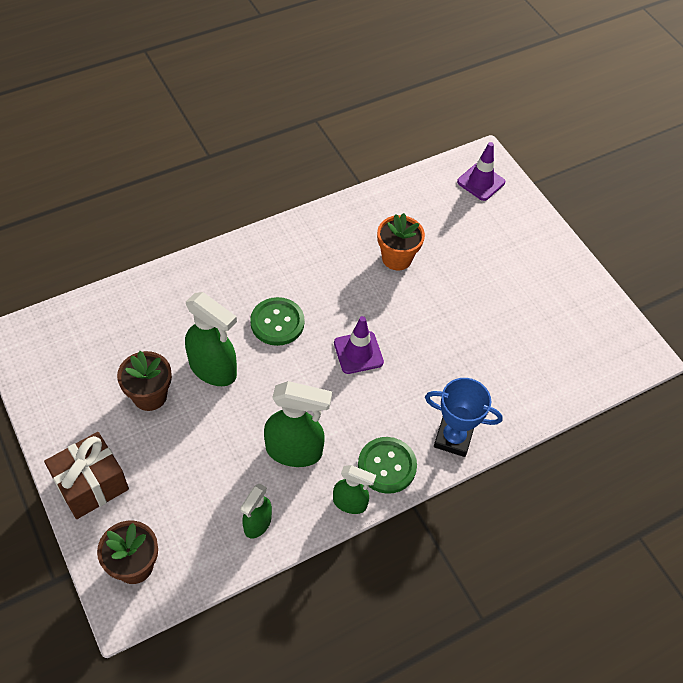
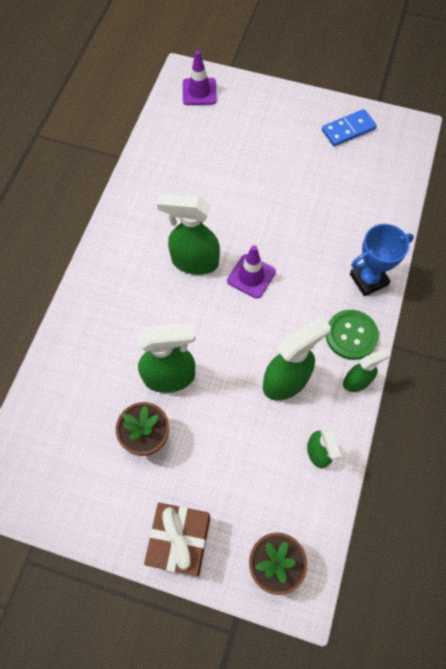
camera: 40 degrees left, 10 degrees up
(277, 322) = (176, 304): green button -> none
(326, 305) = (194, 262): none -> green spray bottle
(397, 258) = (203, 189): orange flower pot -> none
(579, 309) = (348, 129): none -> blue domino

